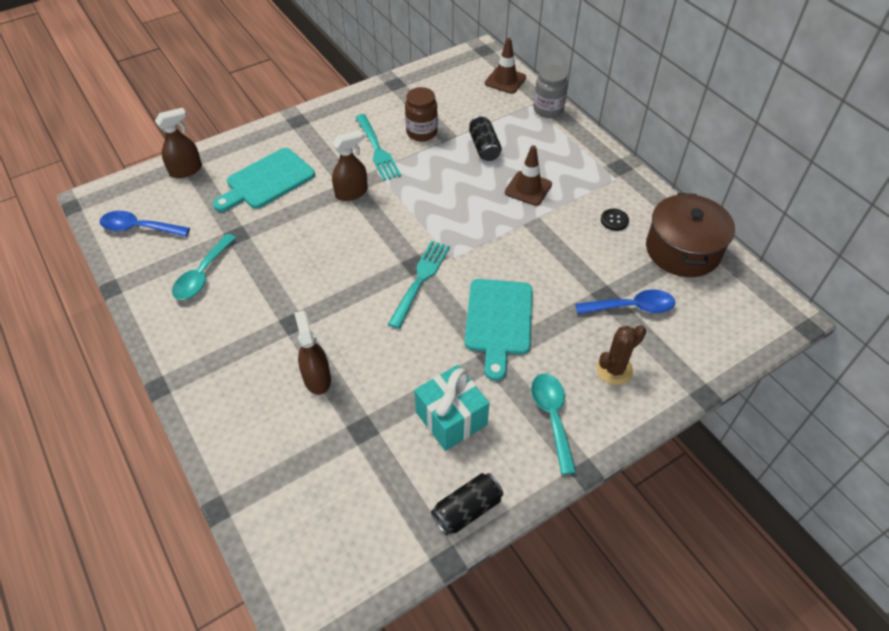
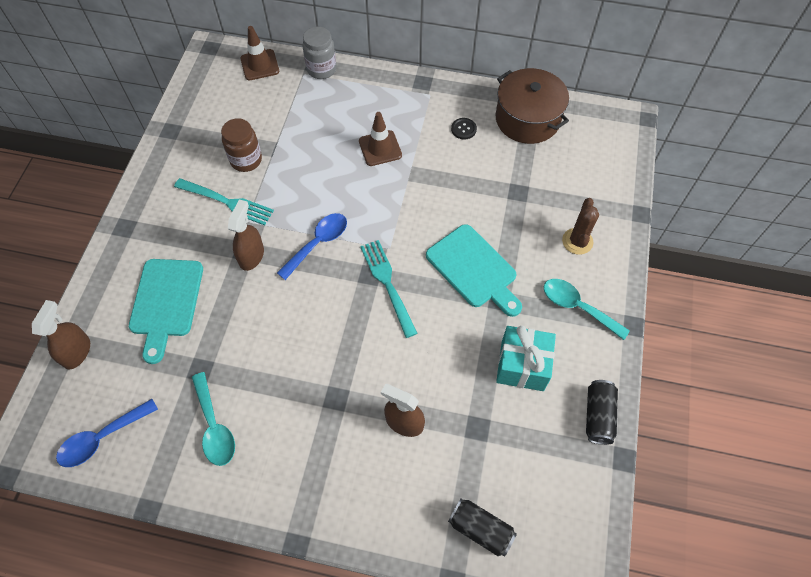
camera: 45 degrees left, 10 degrees up
(484, 147) = (310, 137): black can -> black can (480, 529)
(631, 307) = (541, 187): blue spoon -> blue spoon (318, 243)

